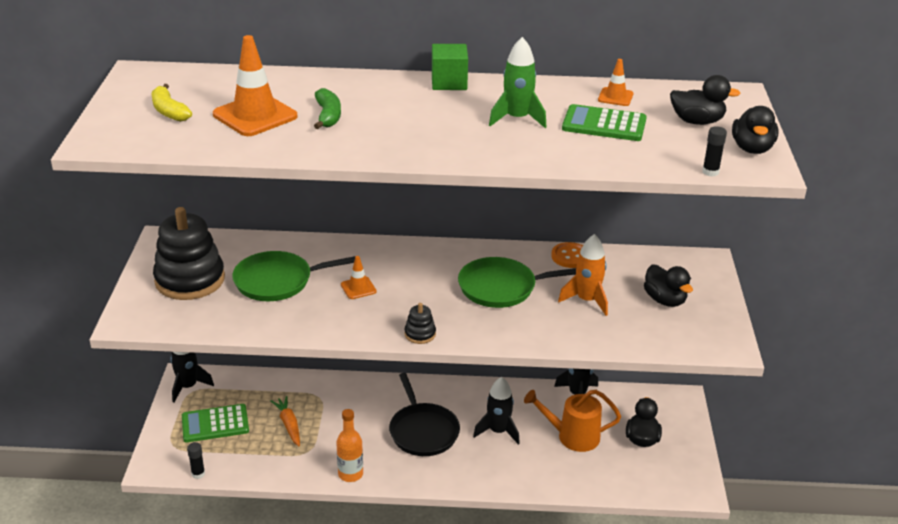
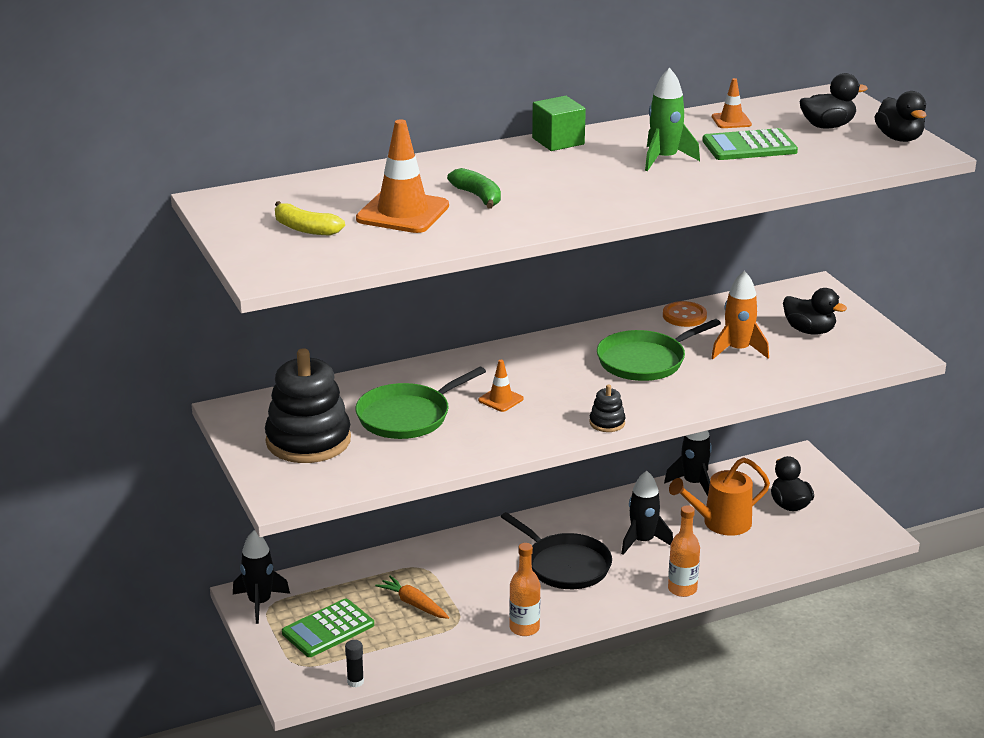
camera: 25 degrees left, 5 degrees down
(496, 484) = (682, 589): none -> orange bottle
(710, 172) = (886, 165): black glue stick -> none

